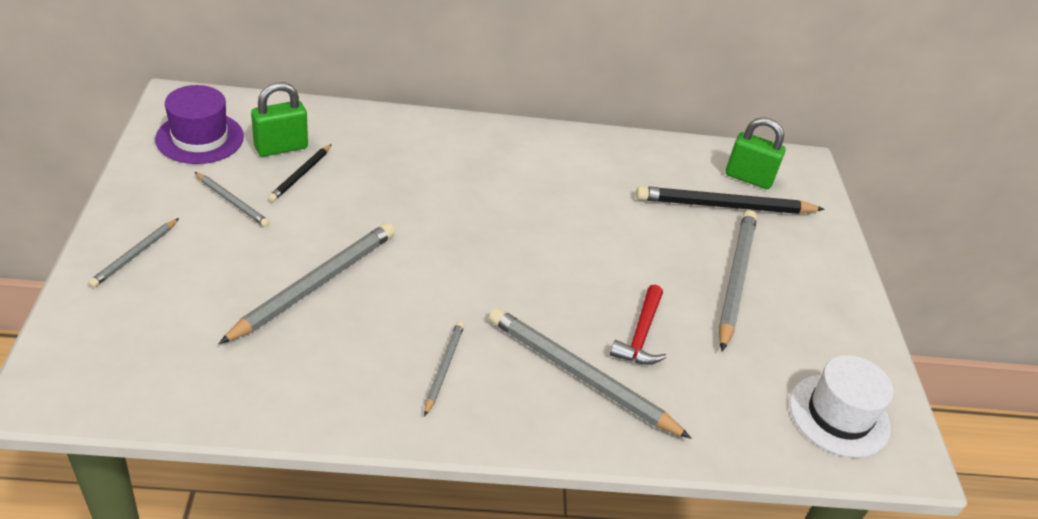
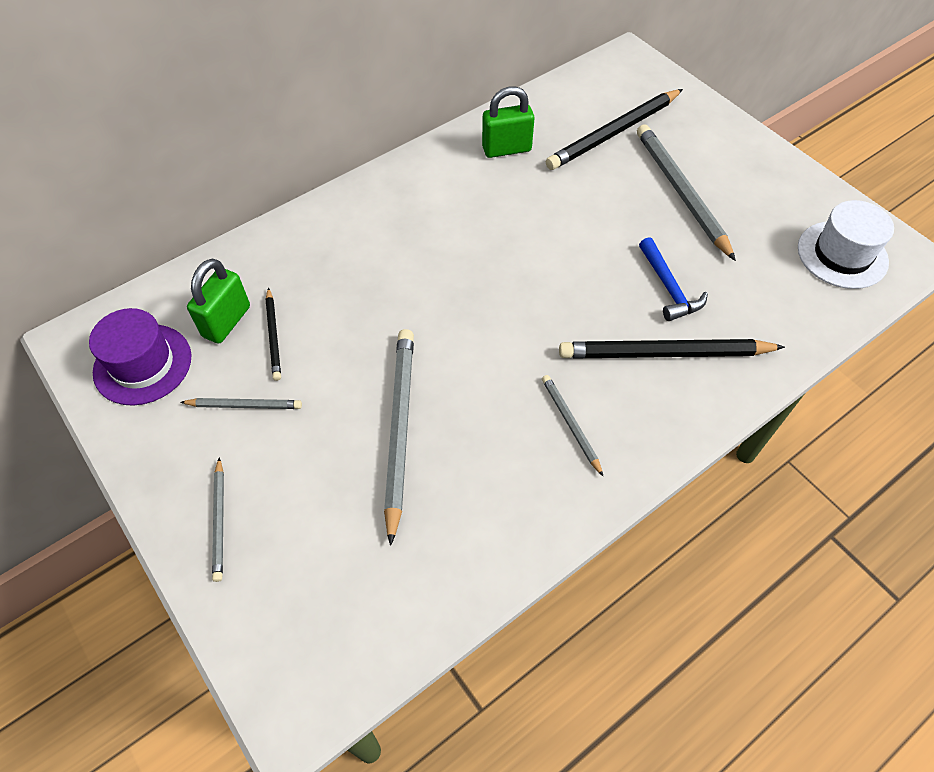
camera: 30 degrees left, 15 degrees up
(580, 375) = (665, 353): grey pencil -> black pencil
(640, 335) = (668, 287): red hammer -> blue hammer
(748, 178) = (605, 96): green padlock -> green padlock (506, 149)

